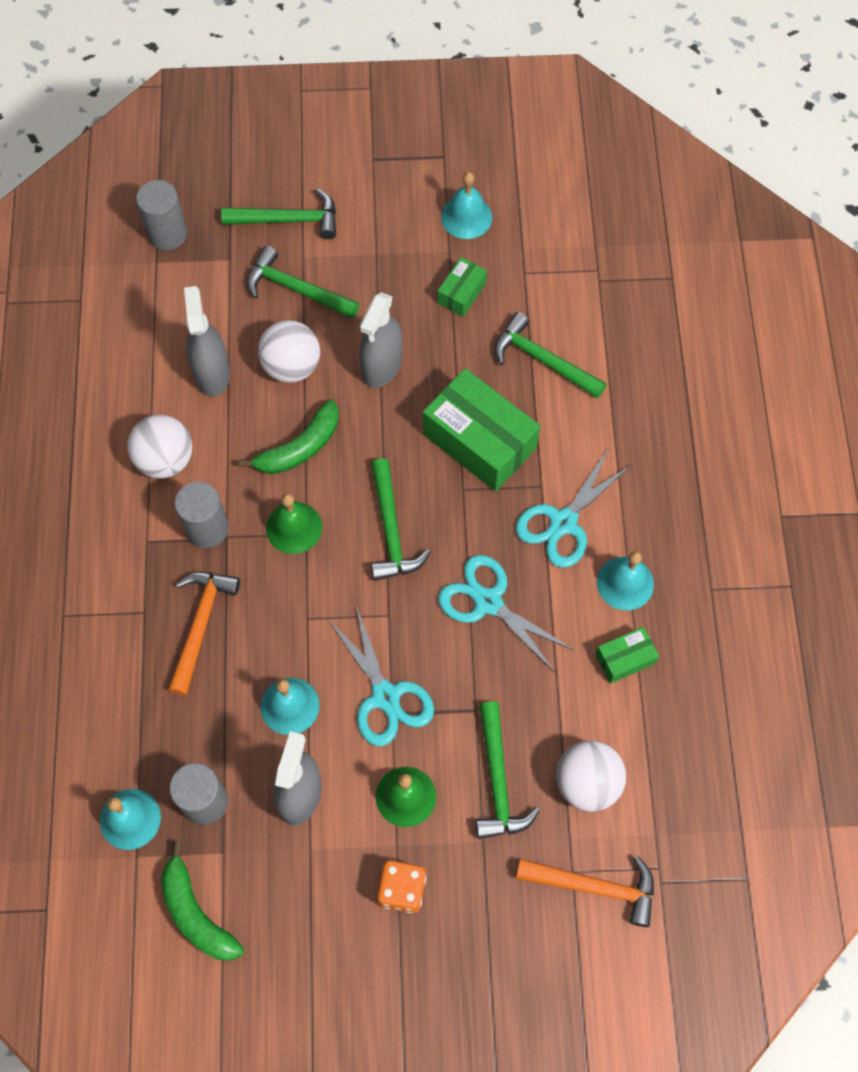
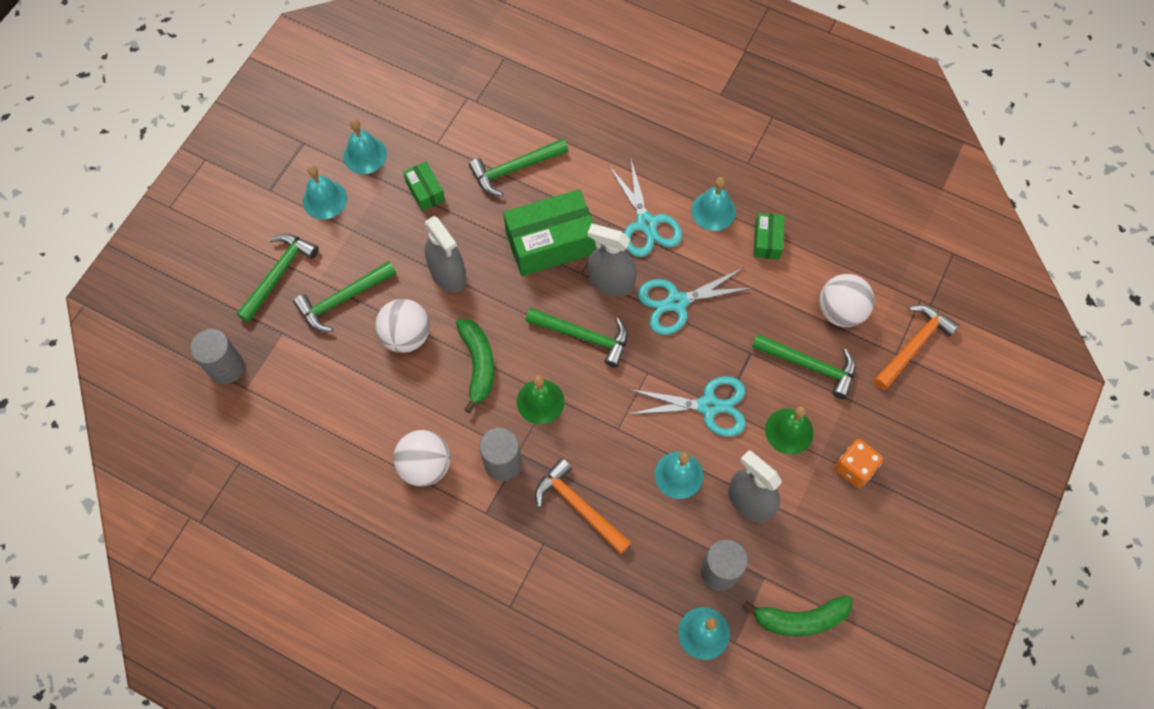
camera: 60 degrees left, 0 degrees up
(212, 373) = (373, 395): grey spray bottle -> grey spray bottle (611, 282)
(393, 211) = (324, 199): none -> turquoise bell

